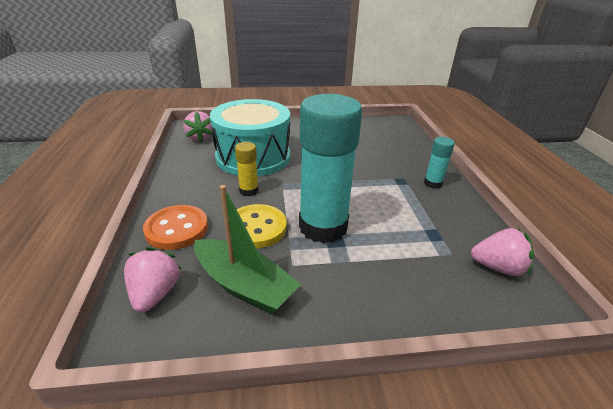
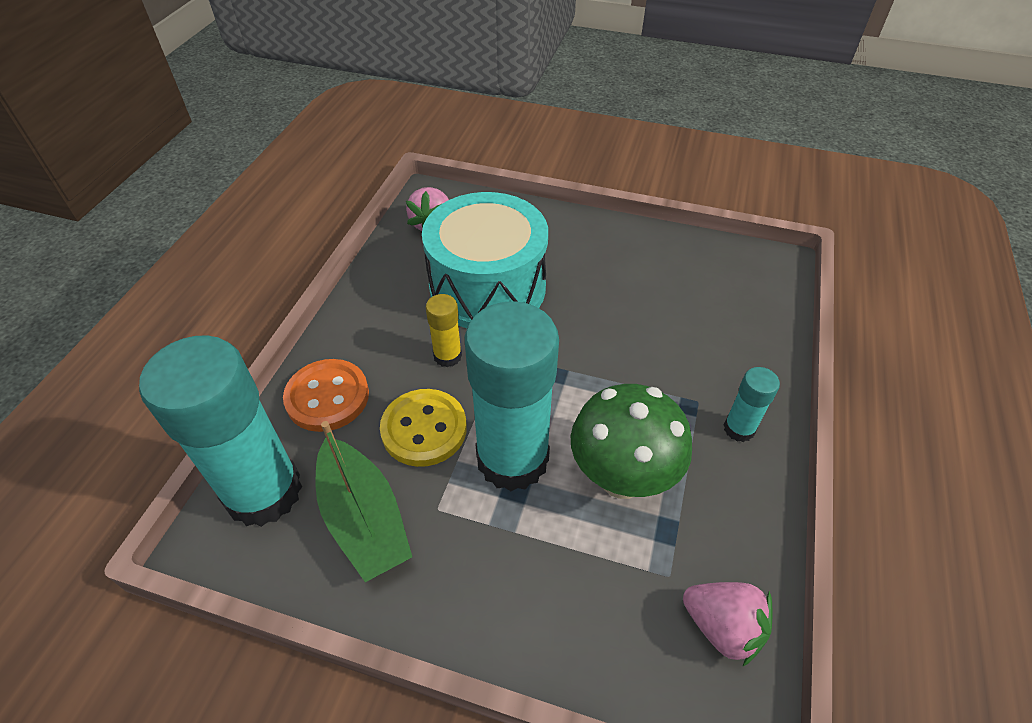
camera: 25 degrees right, 15 degrees up
(155, 293) = (264, 492): pink strawberry -> turquoise glue stick
(391, 218) = (622, 478): none -> green mushroom

